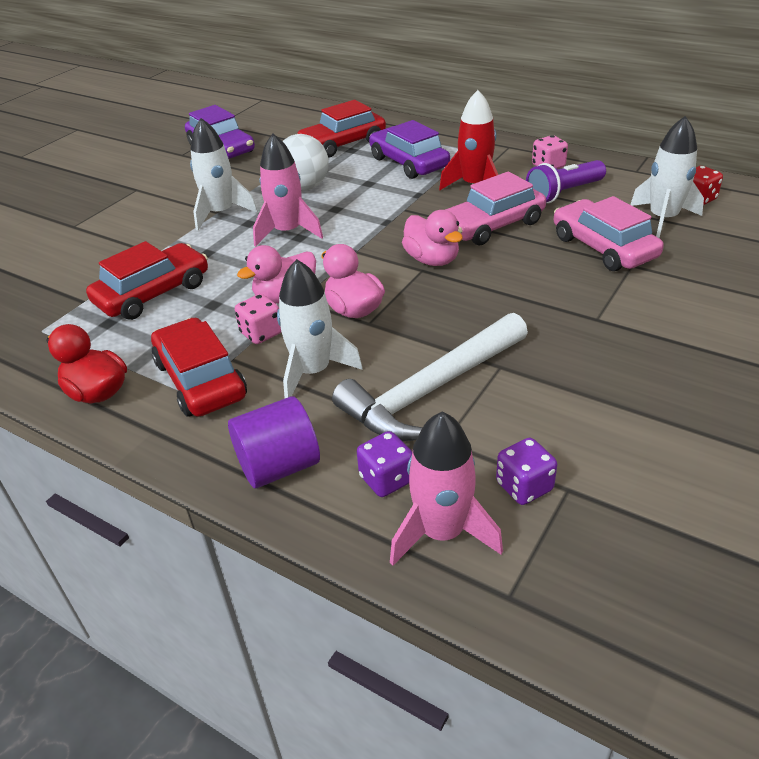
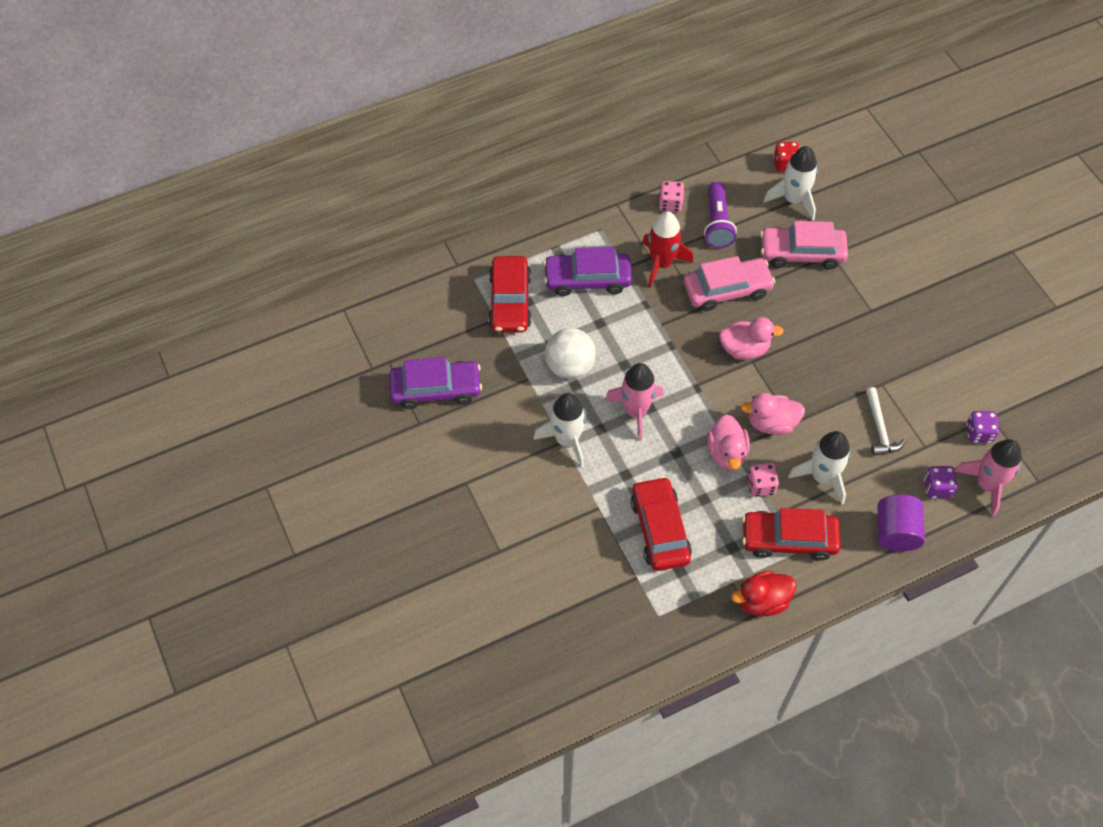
camera: 60 degrees left, 20 degrees up
(430, 390) = (879, 428): white hammer -> white hammer, size x0.52
(492, 225) = (727, 290): pink car -> pink car turned 105 degrees counterclockwise

